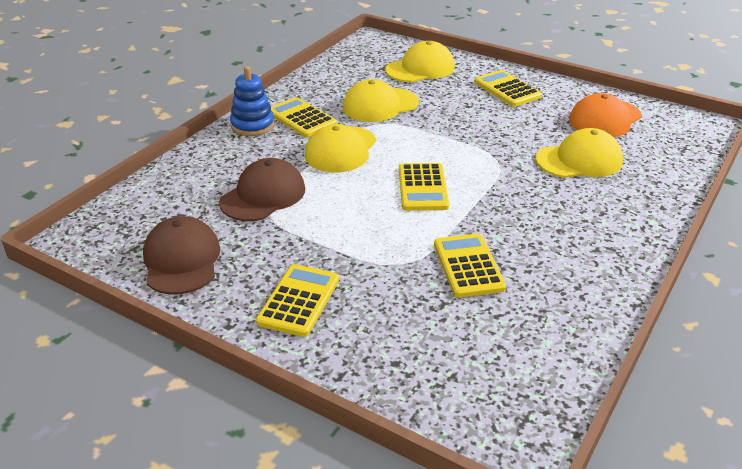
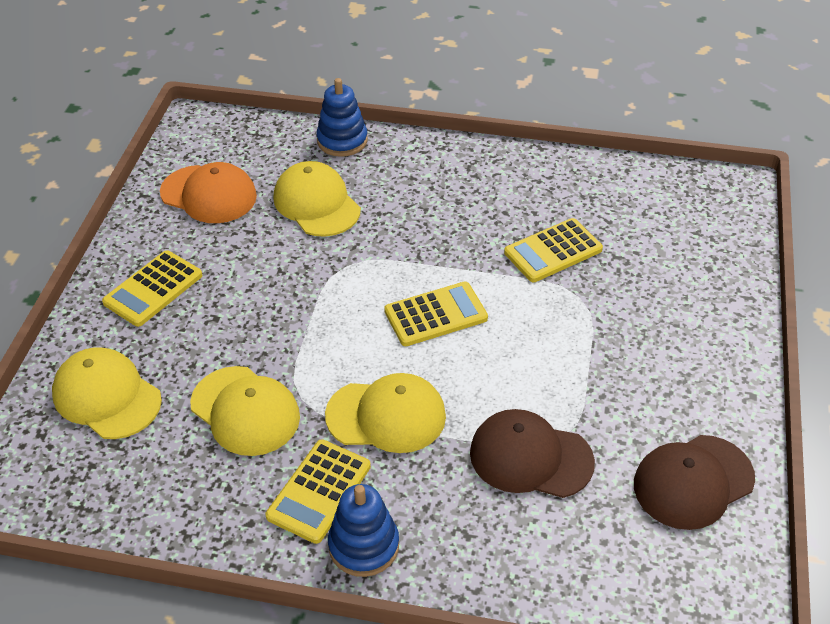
camera: 110 degrees left, 10 degrees up
(298, 300) = (683, 356): yellow calculator -> none
(668, 187) = (342, 141): none -> blue stacking toy

